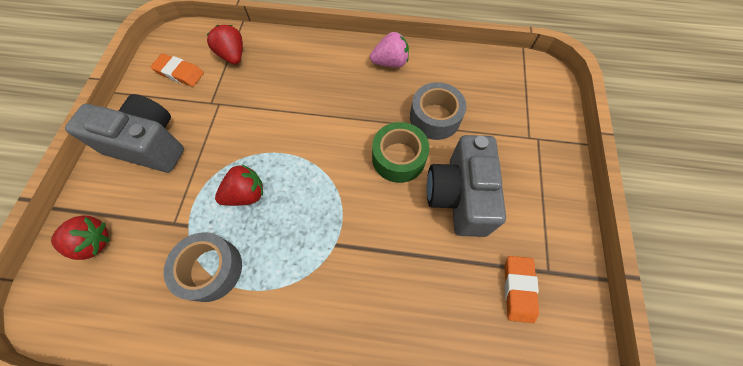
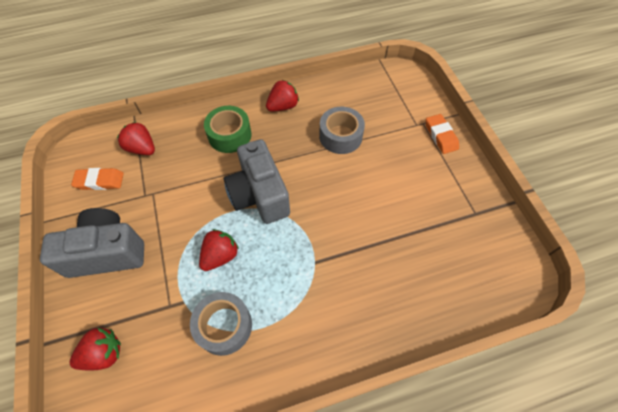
camera: 25 degrees left, 5 degrees down
(390, 62) = (283, 106): pink strawberry -> red strawberry
(398, 158) = (329, 177): green tape -> green tape (229, 135)
(459, 196) = (388, 187): grey camera -> grey camera (259, 195)
(518, 289) = (461, 234): orange eraser -> orange eraser (440, 136)

